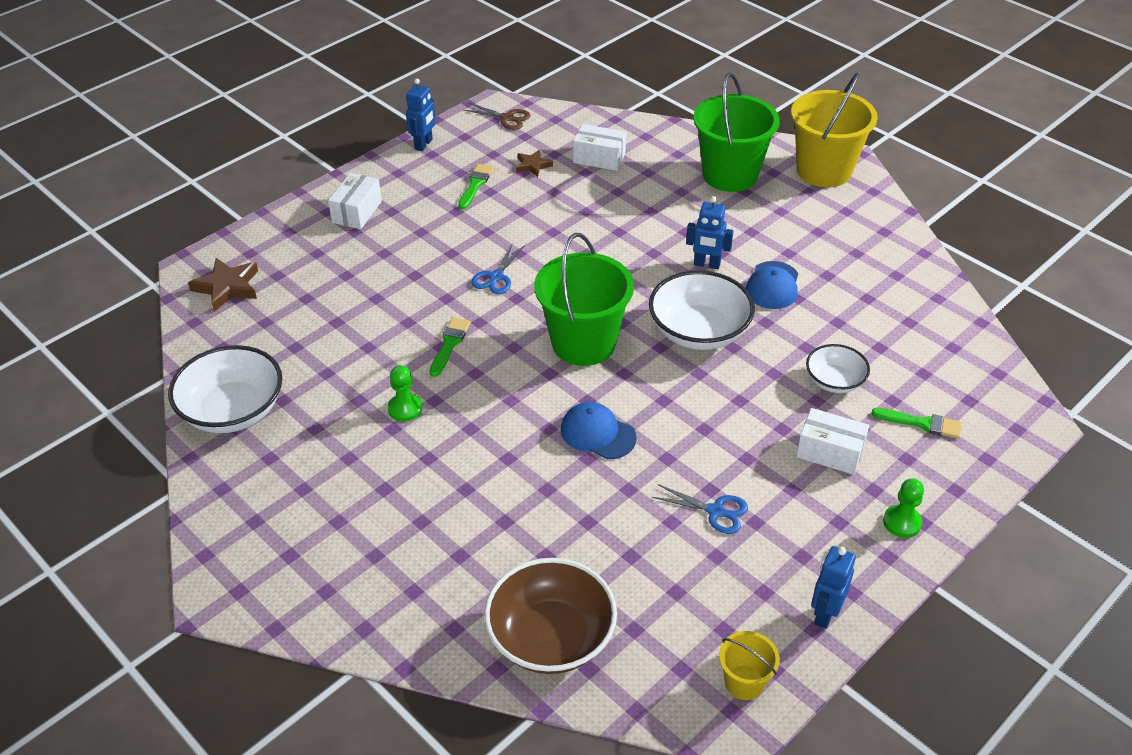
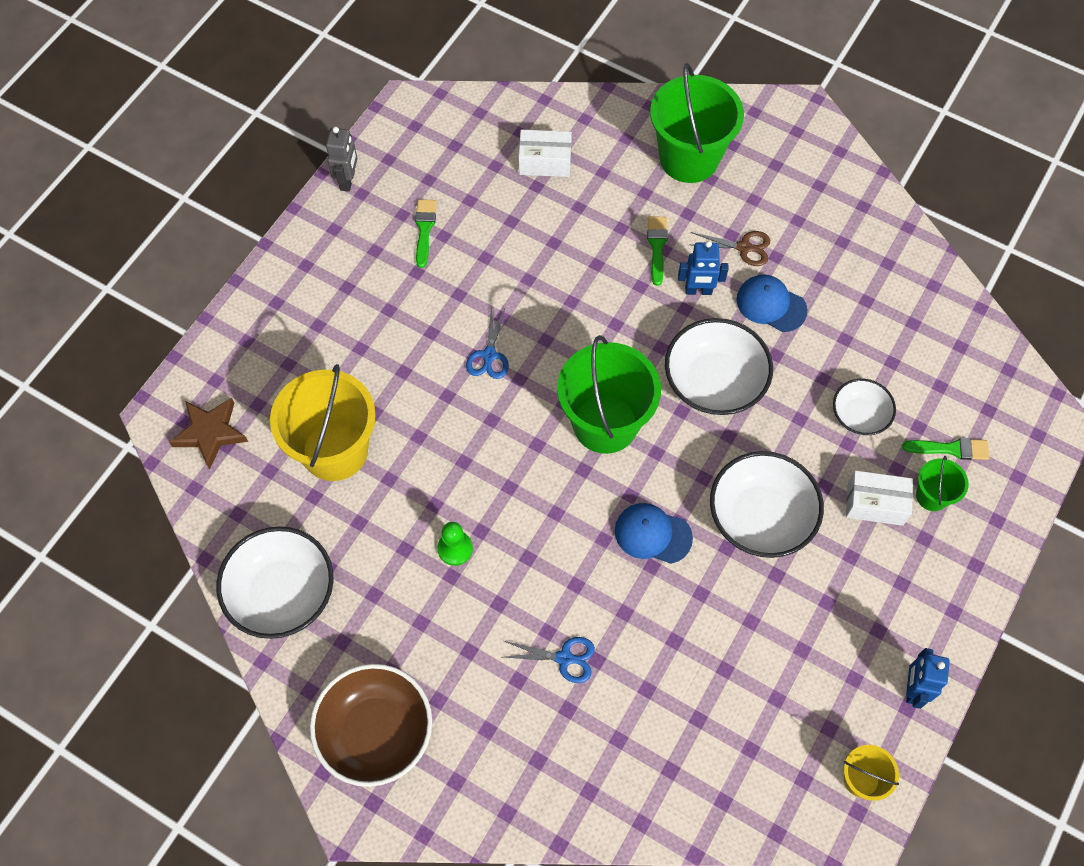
camera: 15 degrees left, 20 degrees up
(357, 212) = (310, 296): white box -> none
(424, 144) = (348, 181): blue robot -> grey robot
(449, 344) = (471, 456): green brush -> green brush (657, 246)
(507, 118) = (426, 122): brown scissors -> brown scissors (744, 247)
(532, 165) = (477, 188): brown star -> none
(551, 637) = (679, 777): brown bowl -> brown bowl (376, 732)
(709, 440) = (760, 517): none -> white bowl
(715, 511) = (788, 599): blue scissors -> blue scissors (564, 658)
(772, 285) = (771, 305): blue cap -> blue cap turned 120 degrees clockwise
(824, 170) = (783, 131): yellow bucket -> yellow bucket (335, 450)
(891, 457) = (932, 496): none -> green bucket
(902, 522) = (957, 570): green pawn -> none

